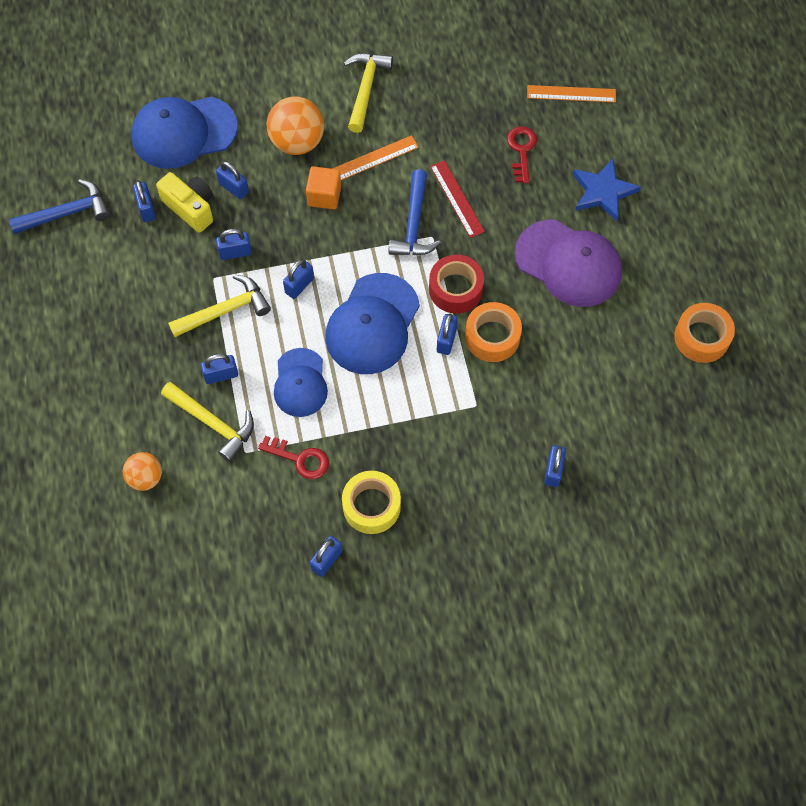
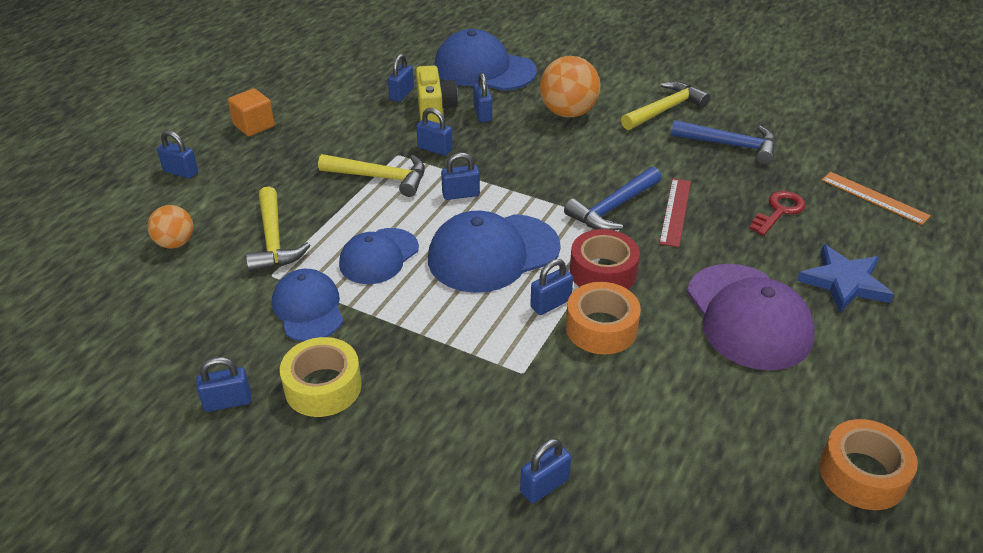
camera: 40 degrees right, 25 degrees down
(67, 213) = (343, 70): blue hammer -> blue hammer (730, 145)
(221, 375) = (323, 214): blue padlock -> blue padlock (181, 172)
(300, 459) = (308, 308): red key -> blue cap
(324, 196) = (552, 152): orange cube -> orange cube (254, 125)
(374, 158) = (625, 151): orange ruler -> none

